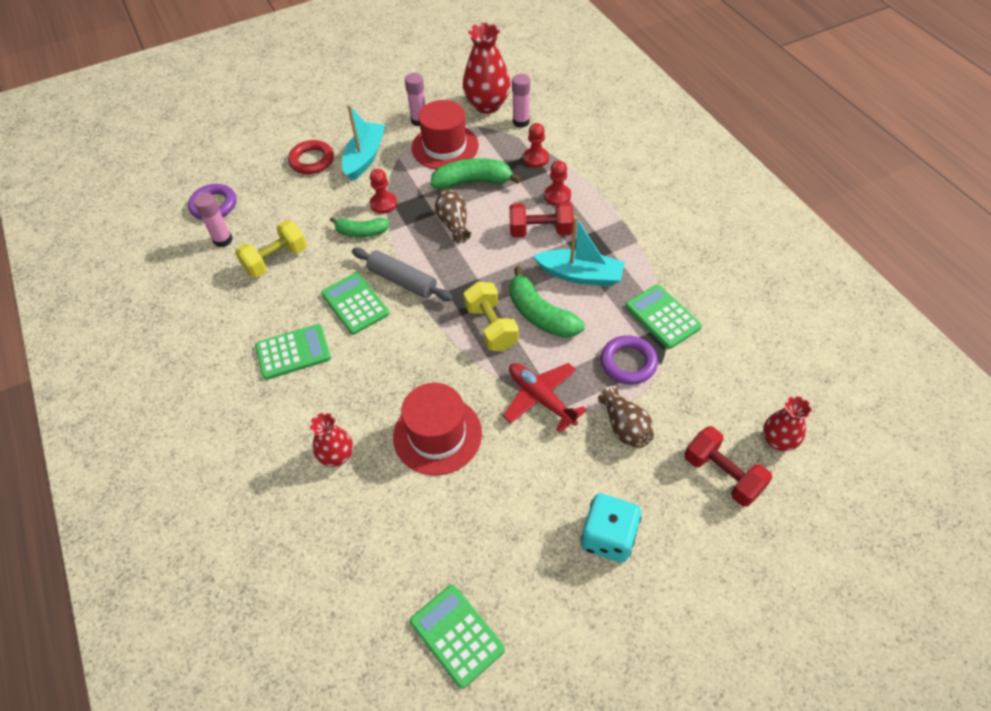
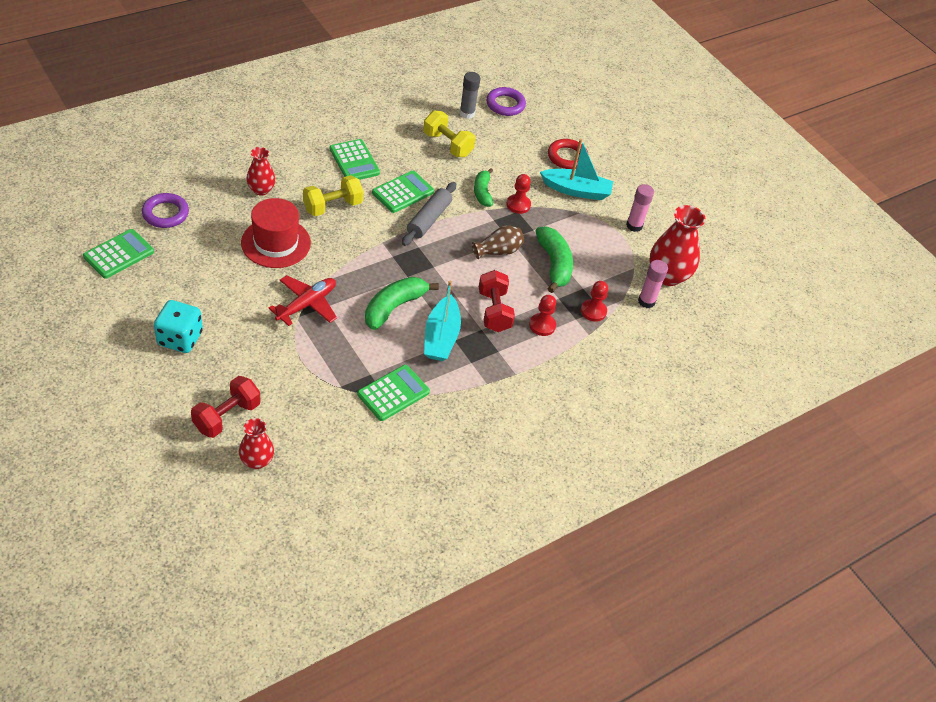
camera: 75 degrees right, 5 degrees down
(223, 240) = (467, 113): pink glue stick -> grey glue stick
(445, 147) = (599, 244): red hat -> none
(491, 327) = (380, 275): yellow dumbbell -> yellow dumbbell (332, 206)
(625, 427) = (276, 356): brown vase -> none
(628, 363) = (342, 364): purple ring -> purple ring (165, 213)

